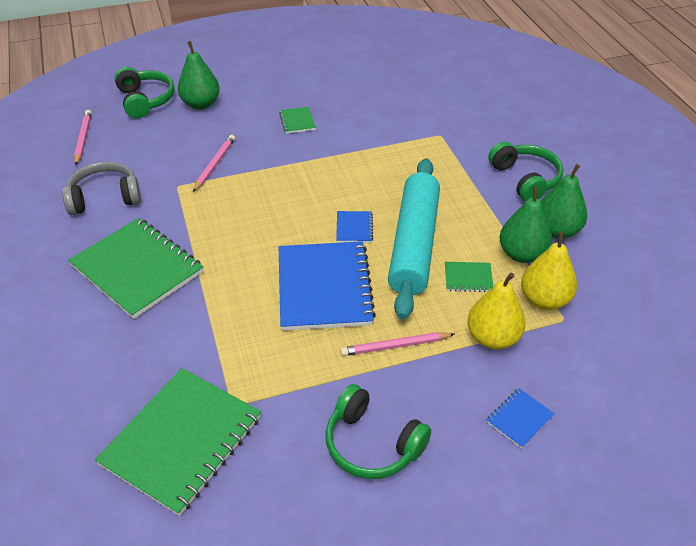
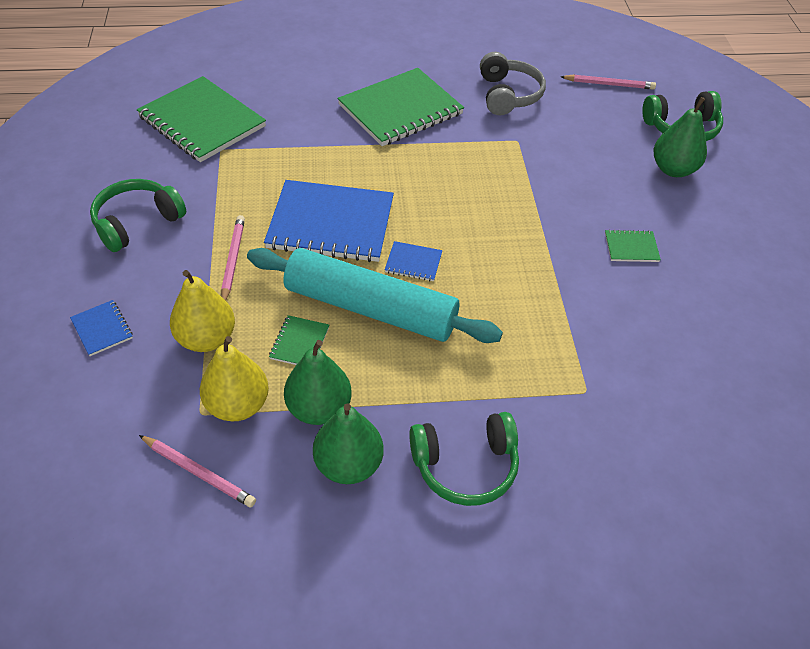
camera: 100 degrees right, 5 degrees up
(214, 164) = (550, 169): pink pencil -> pink pencil (199, 472)

